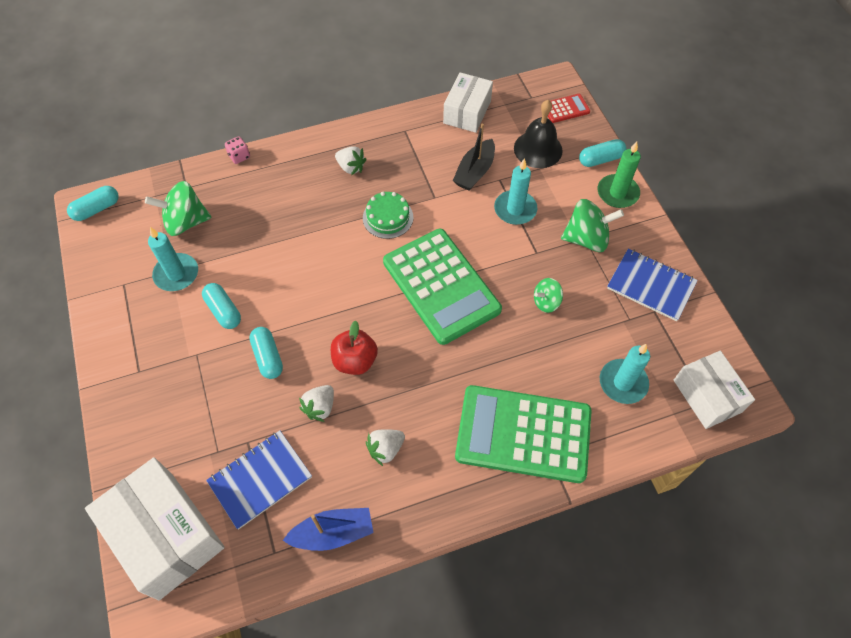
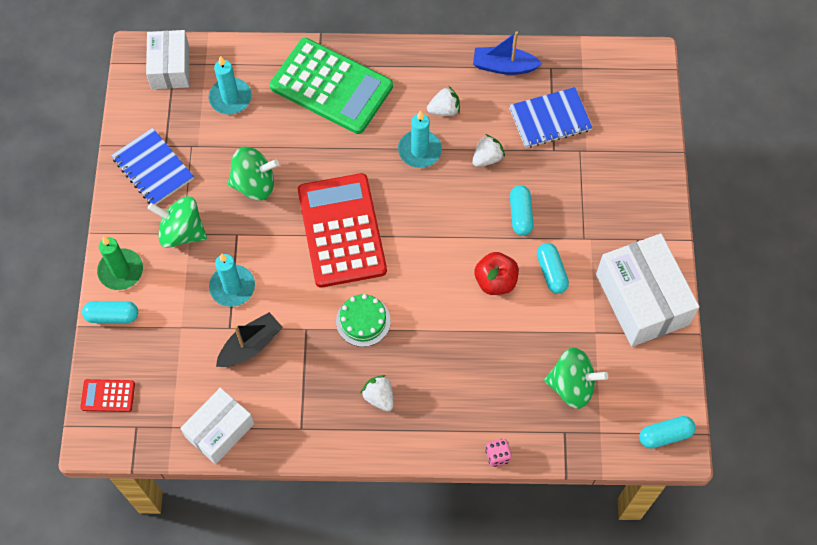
camera: 160 degrees left, 5 degrees up
(166, 534) = (629, 104): white box -> white box (641, 299)
(176, 274) = (590, 326): turquoise candle -> turquoise candle (419, 150)
(355, 361) = (445, 187): red apple -> red apple (495, 281)
(441, 286) = (341, 230): green calculator -> red calculator
(538, 149) = (169, 351): black bell -> none
(546, 302) = (254, 184): green spinning top -> green spinning top, size x1.71

